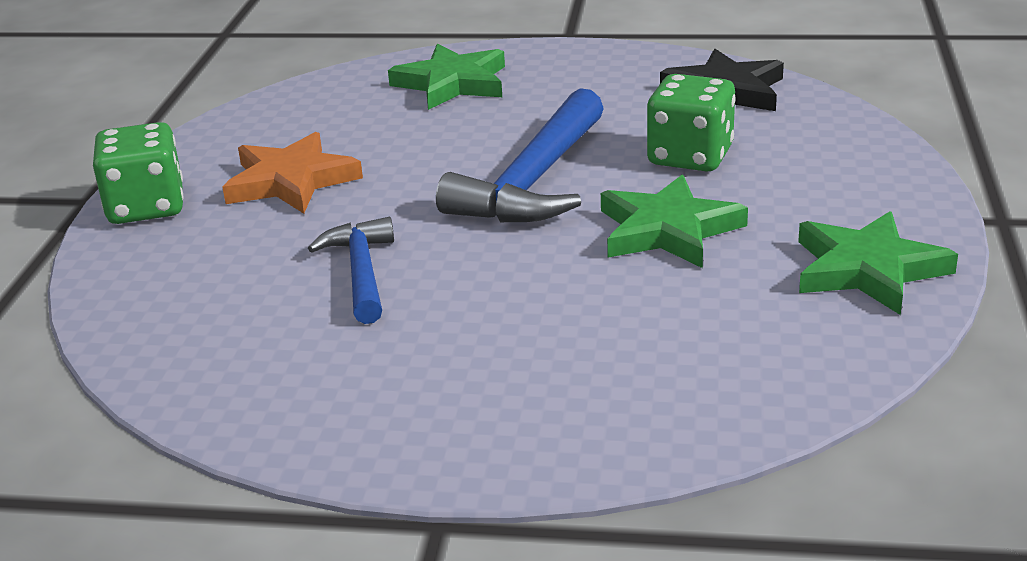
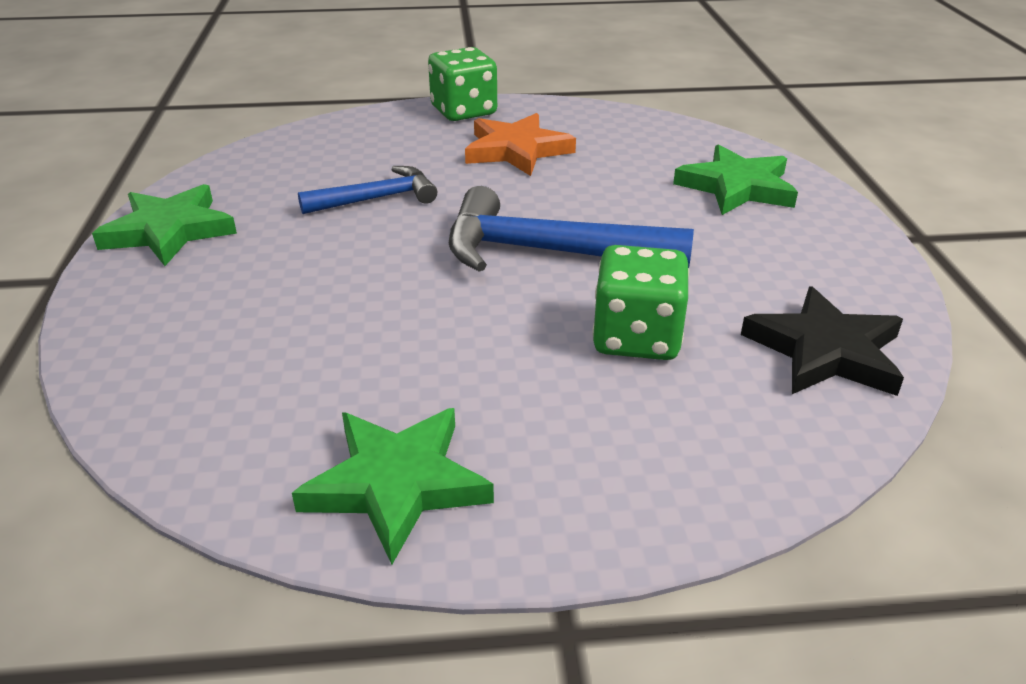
camera: 75 degrees right, 5 degrees up
(668, 230) = (467, 336): green star -> green star (169, 231)

